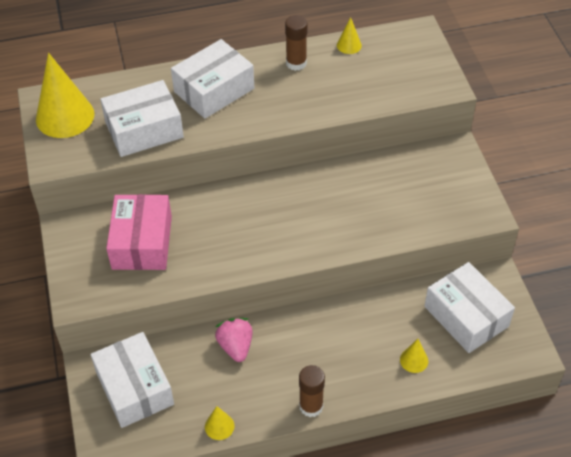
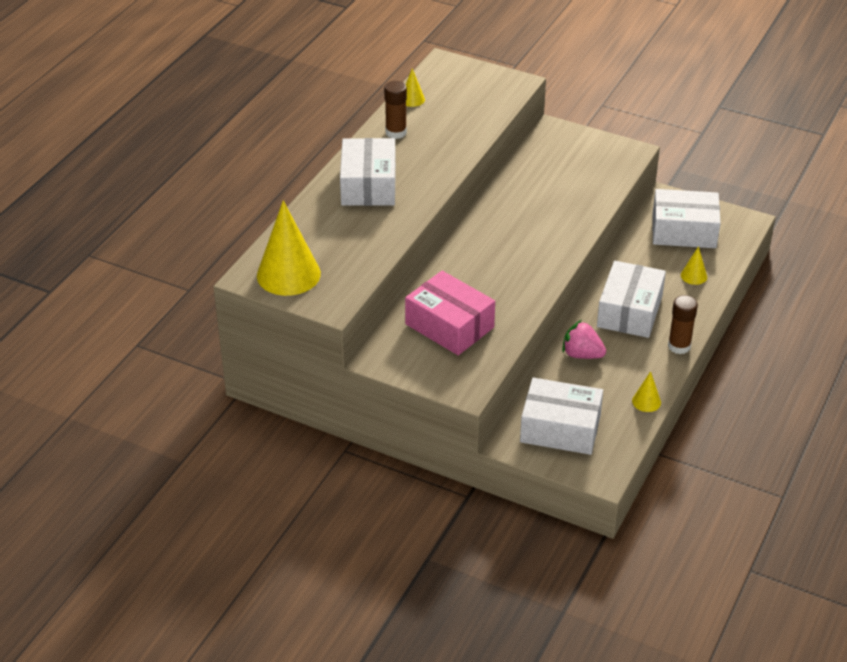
camera: 50 degrees left, 10 degrees down
(144, 130) = (363, 241): white box -> white box (629, 311)

